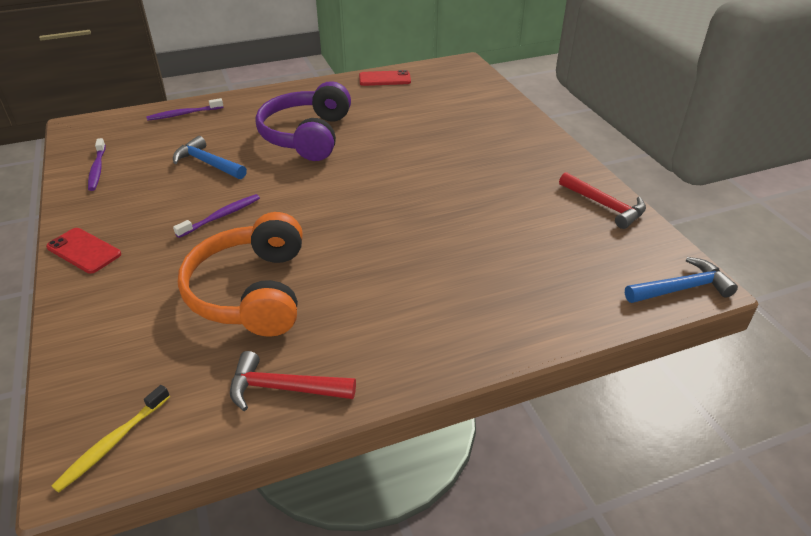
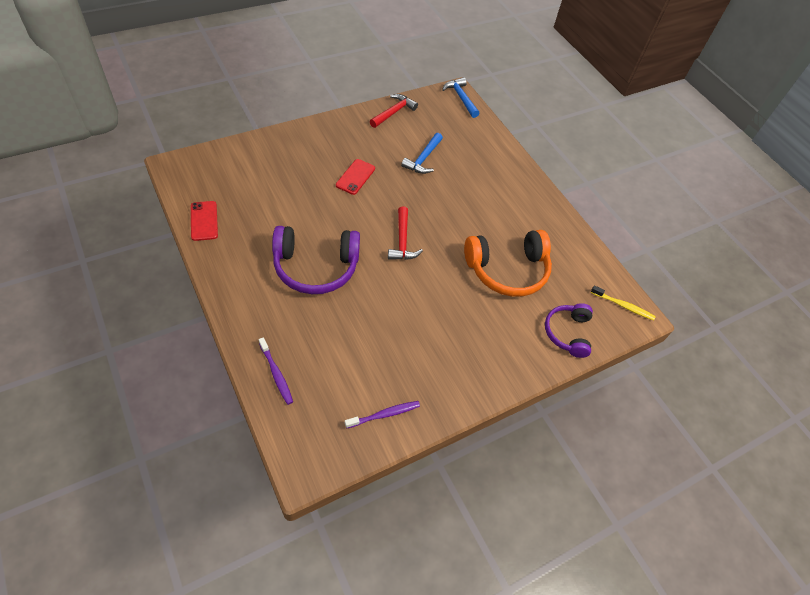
camera: 105 degrees left, 15 degrees up
(84, 251) = (492, 378): red phone -> red phone (355, 177)
(104, 343) = (567, 333): none -> purple headphones
(208, 163) = (366, 329): blue hammer -> blue hammer (423, 159)
(221, 216) = (437, 303): purple toothbrush -> none
(284, 388) = (570, 244): red hammer -> red hammer (402, 241)

